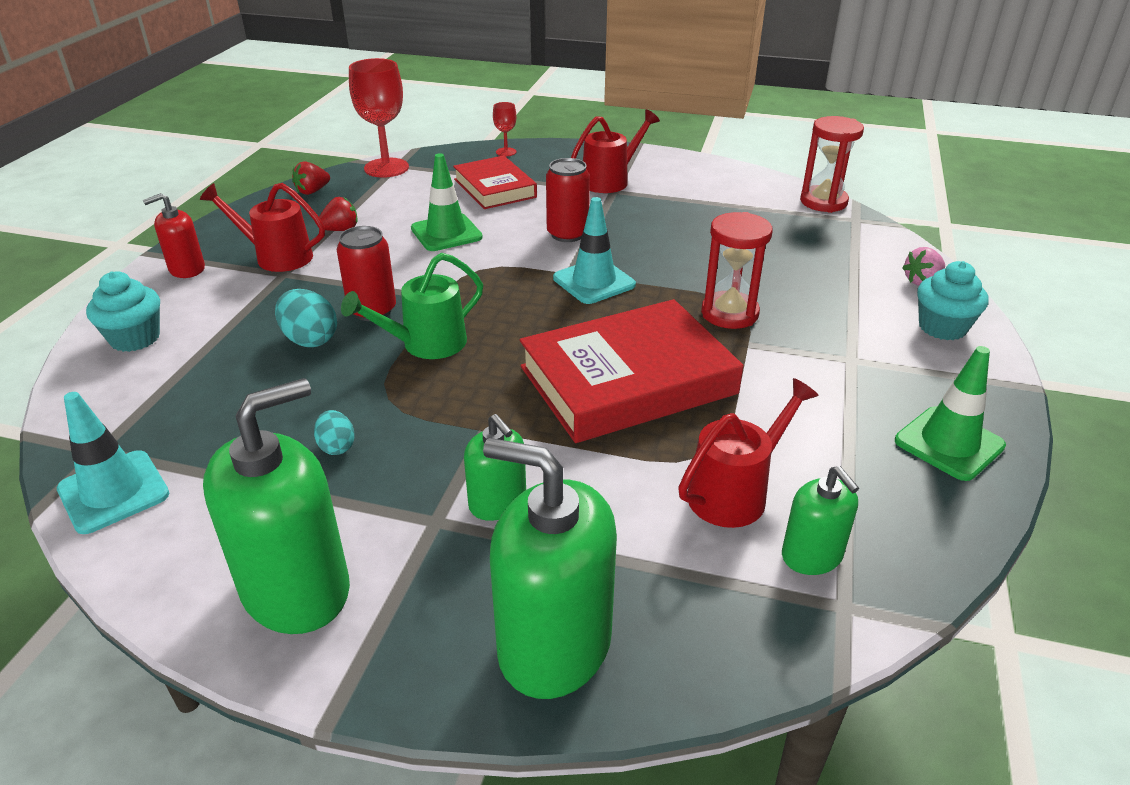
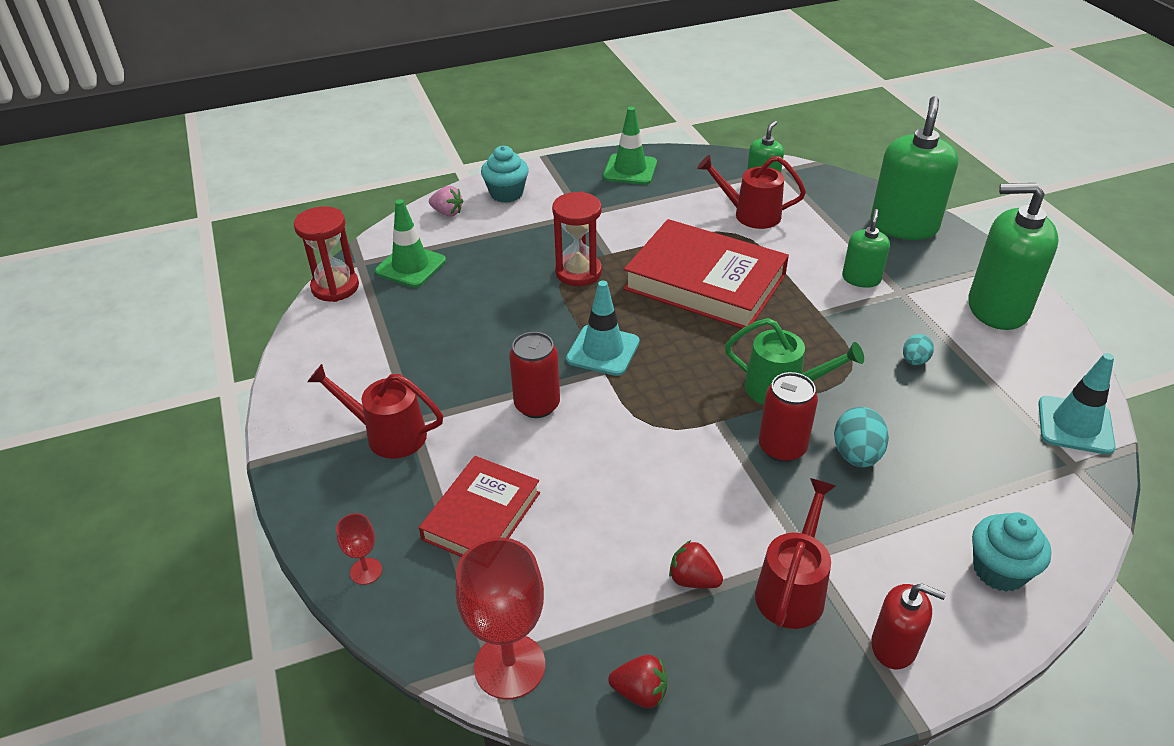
camera: 125 degrees left, 5 degrees up
(276, 257) = (792, 588): red watering can -> red watering can turned 135 degrees counterclockwise
(446, 233) = (615, 488): green traffic cone -> green traffic cone (410, 266)
(554, 645) = (904, 226): green soap dispenser -> green soap dispenser turned 150 degrees counterclockwise

